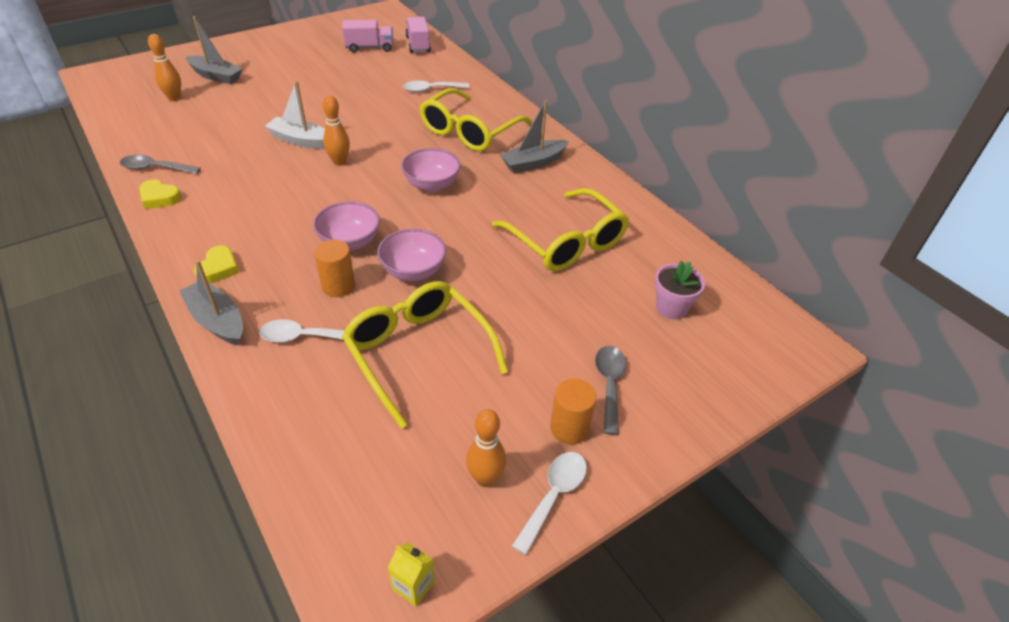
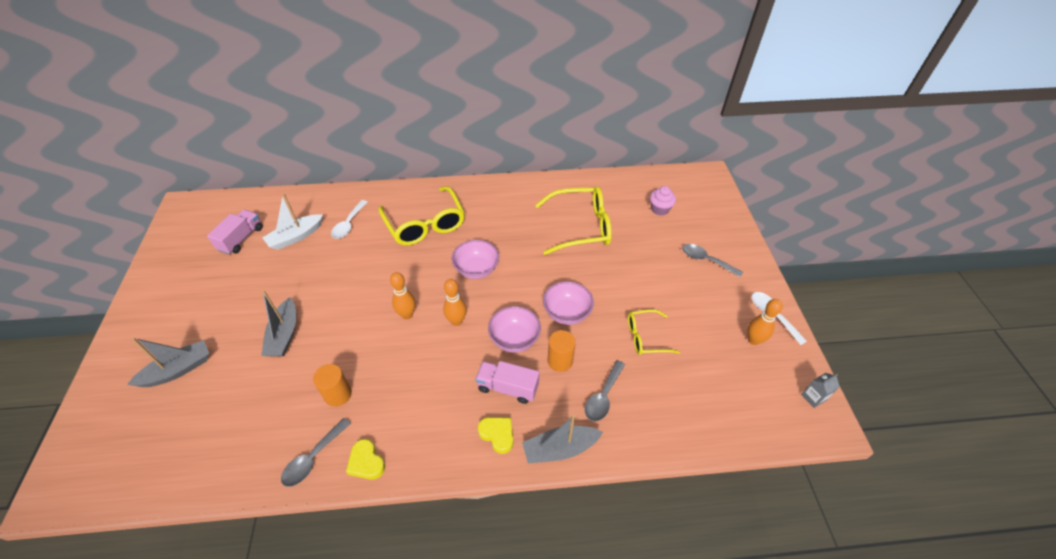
camera: 60 degrees left, 5 degrees up
(159, 198) = (366, 462): yellow heart -> yellow heart turned 90 degrees clockwise
(174, 98) = (189, 417): orange bowling pin -> orange bowling pin (456, 321)
(301, 140) = (355, 331): white boat -> white boat (295, 237)
(304, 337) = (603, 396): white spoon -> grey spoon
(413, 585) = (813, 397): yellow carton -> grey carton
(418, 45) = (269, 207): pink truck -> pink truck (508, 387)
(418, 353) = (646, 337): yellow glasses -> yellow glasses, size x0.56
(533, 163) = (489, 207): grey boat -> grey boat (284, 335)
(569, 428) = (730, 290): orange cylinder -> orange cylinder (338, 394)
(671, 308) = (659, 209): pink flower pot -> pink cupcake

